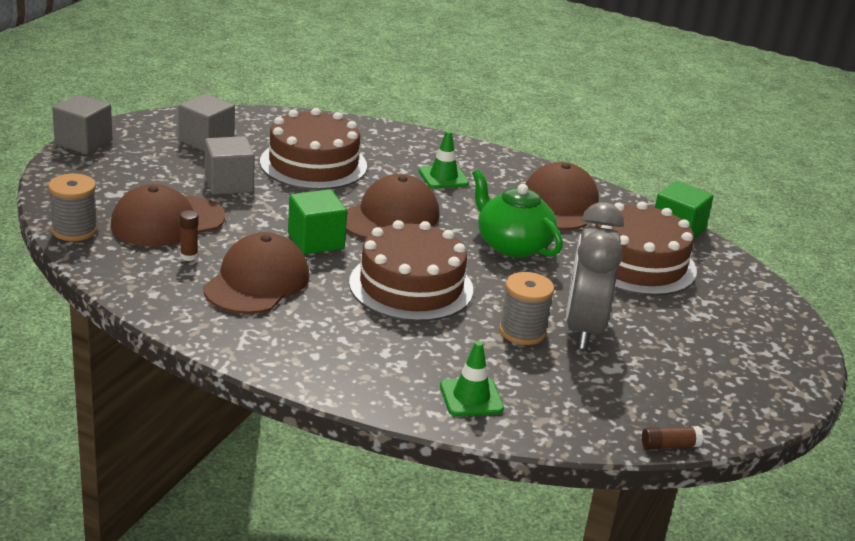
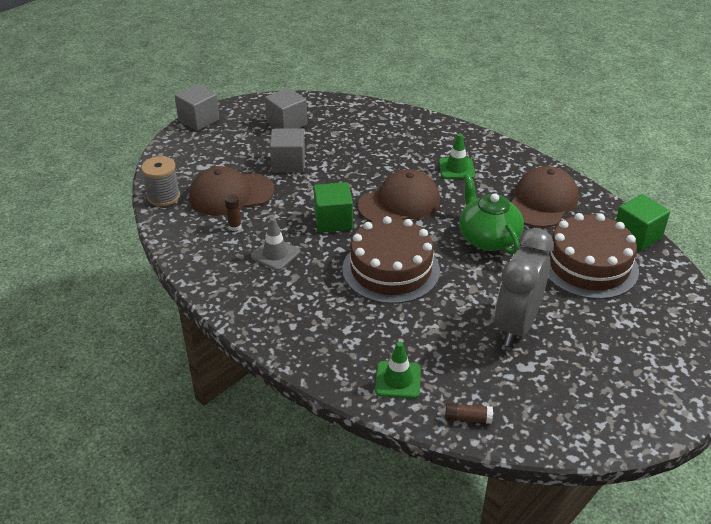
camera: 20 degrees right, 10 degrees up
(257, 282) = (275, 254): brown cap -> grey traffic cone
(313, 164) = (359, 149): brown cake -> none
(522, 331) = (464, 322): grey spool -> none
(669, 445) = (545, 449): brown glue stick -> brown glue stick (468, 418)

